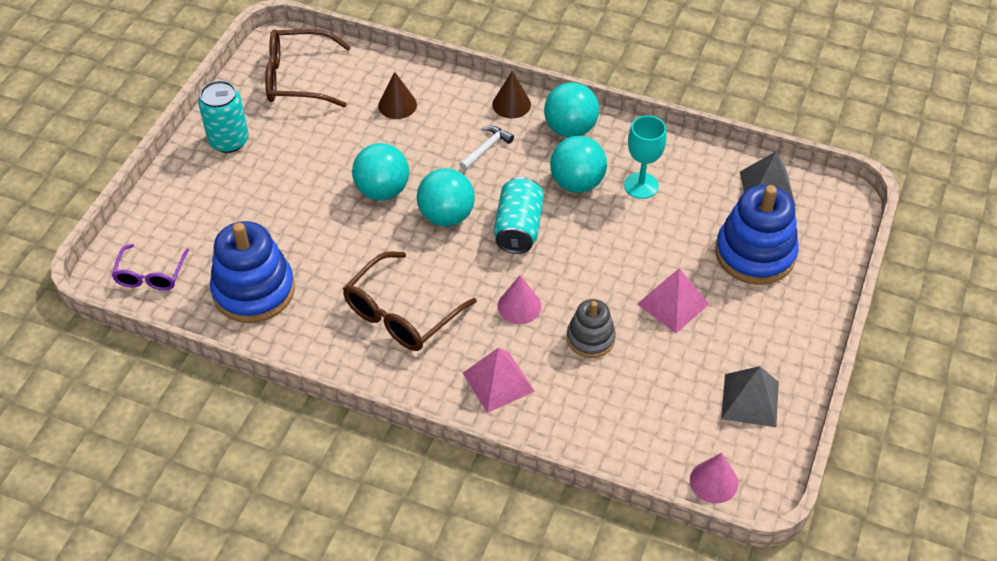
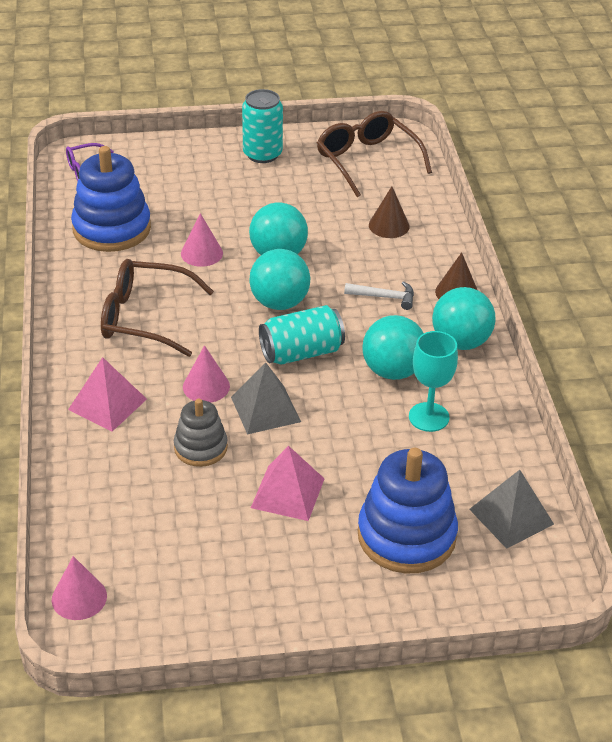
camera: 60 degrees right, 10 degrees down
(341, 240) = (201, 253): none -> pink cone
(750, 400) = (201, 594): grey pyramid -> grey pyramid (265, 409)

